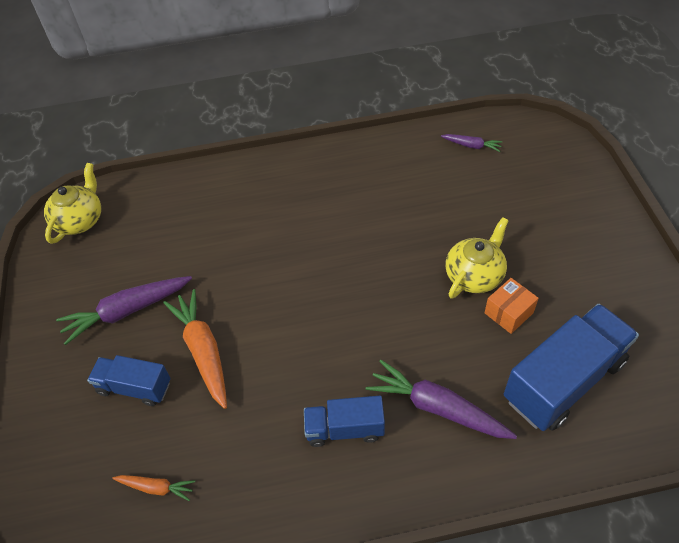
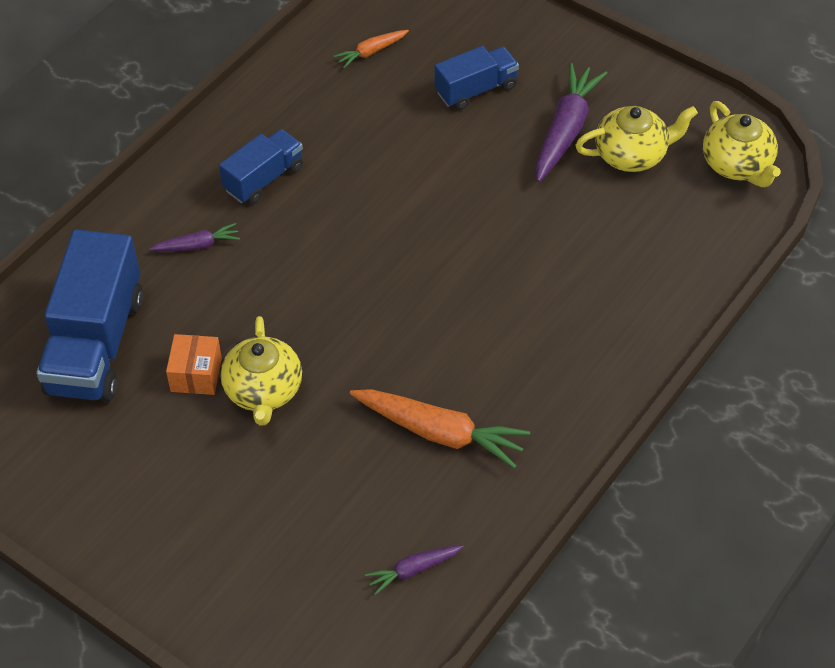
camera: 135 degrees right, 0 degrees up
(117, 267) = (632, 155): none -> yellow teapot
(203, 351) = (454, 149): orange carrot -> orange carrot (440, 433)
(437, 408) = (197, 245): purple carrot -> purple carrot, size x0.53

